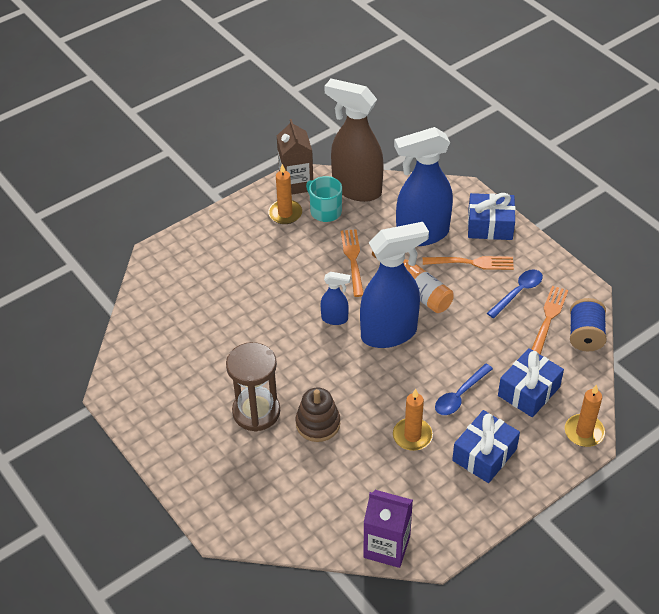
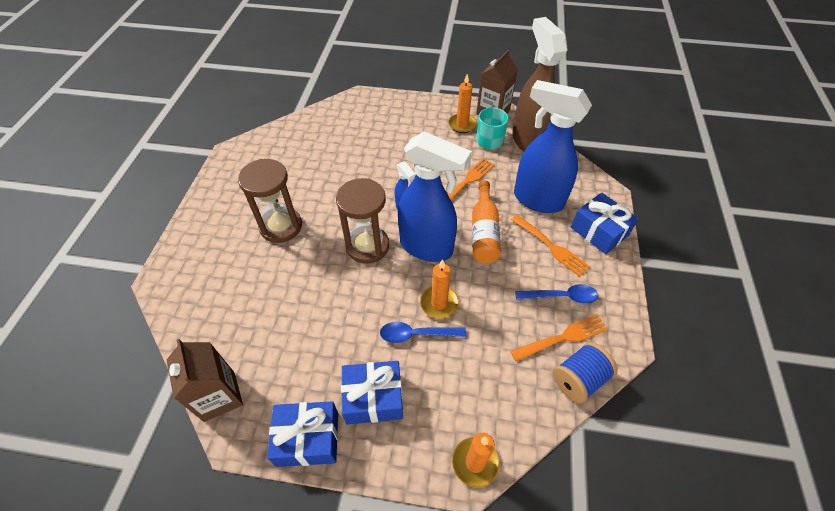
camera: 45 degrees right, 5 degrees up
(318, 424) = (302, 266): brown stacking toy -> none
(345, 369) = (367, 246): none -> brown hourglass
(386, 546) = (219, 396): purple carton -> brown carton
(412, 436) = (345, 332): orange candle -> orange candle (439, 303)
(528, 391) = (472, 381): blue gift -> blue gift (308, 438)

